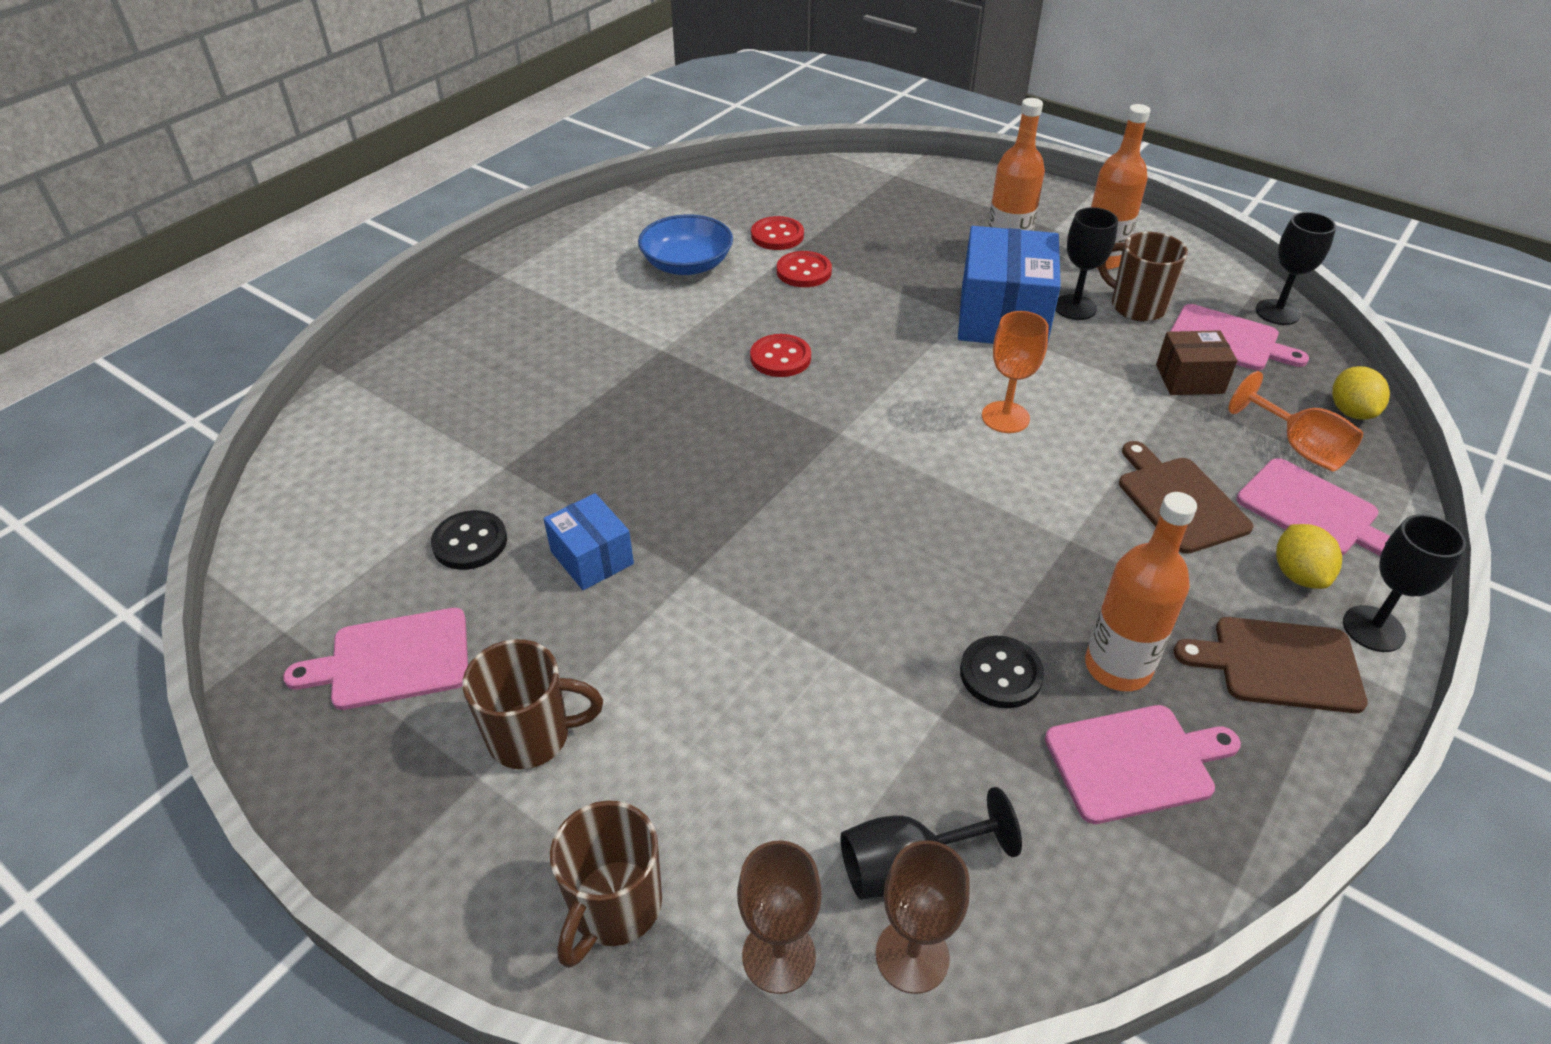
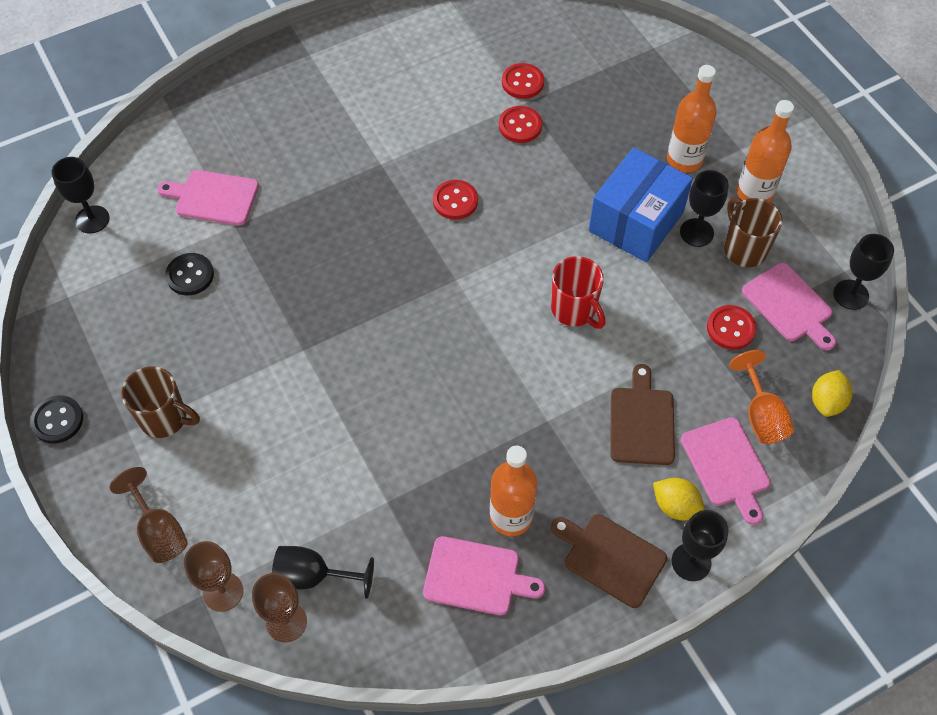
camera: 25 degrees right, 15 degrees up
(280, 524) = (92, 219): none -> black goblet
(393, 660) = (115, 339): pink cutting board -> pink cutting board (213, 197)
(592, 558) = (253, 315): blue box -> none
(614, 907) = (159, 531): brown mug -> brown goblet
(687, 264) = (441, 89): blue bowl -> none
(1000, 674) = (439, 491): black button -> black button (57, 420)
(1005, 417) = (574, 310): orange goblet -> red mug
(1189, 379) = (731, 328): brown box -> red button
(1298, 574) = (675, 506): yellow lemon -> yellow lemon turned 75 degrees counterclockwise

